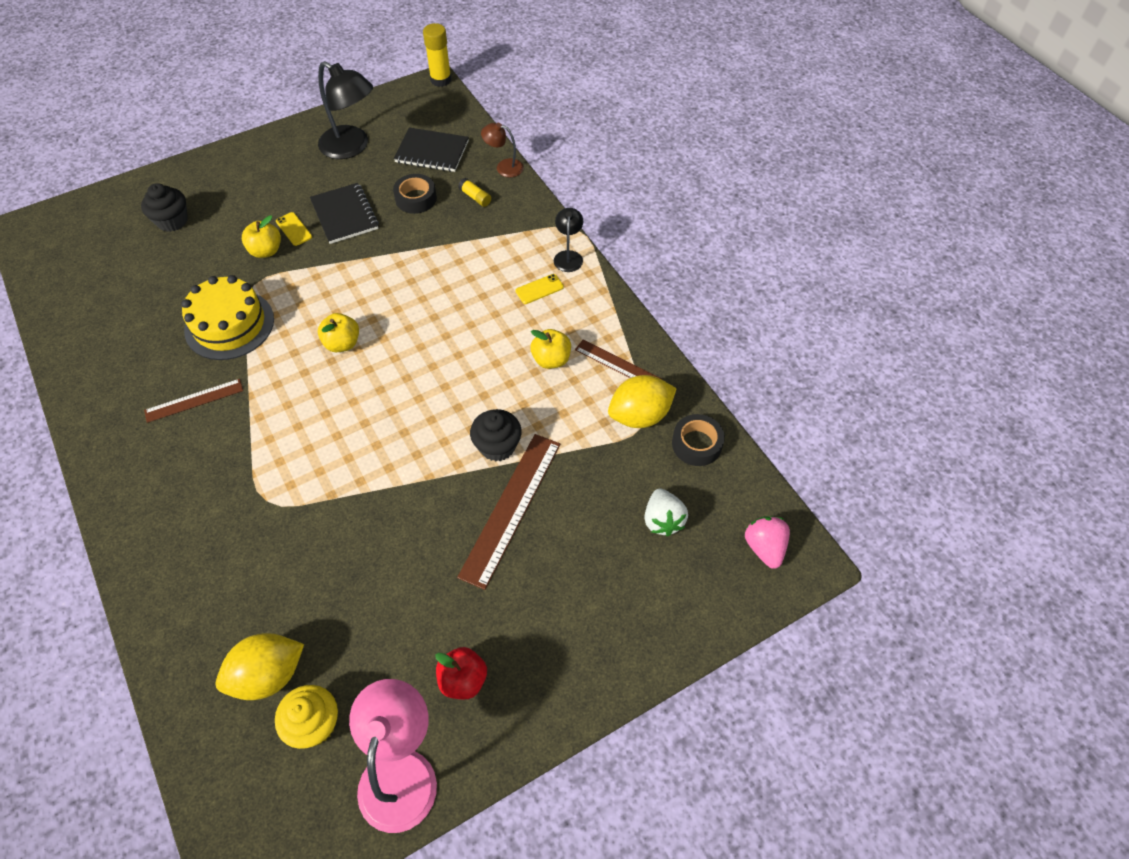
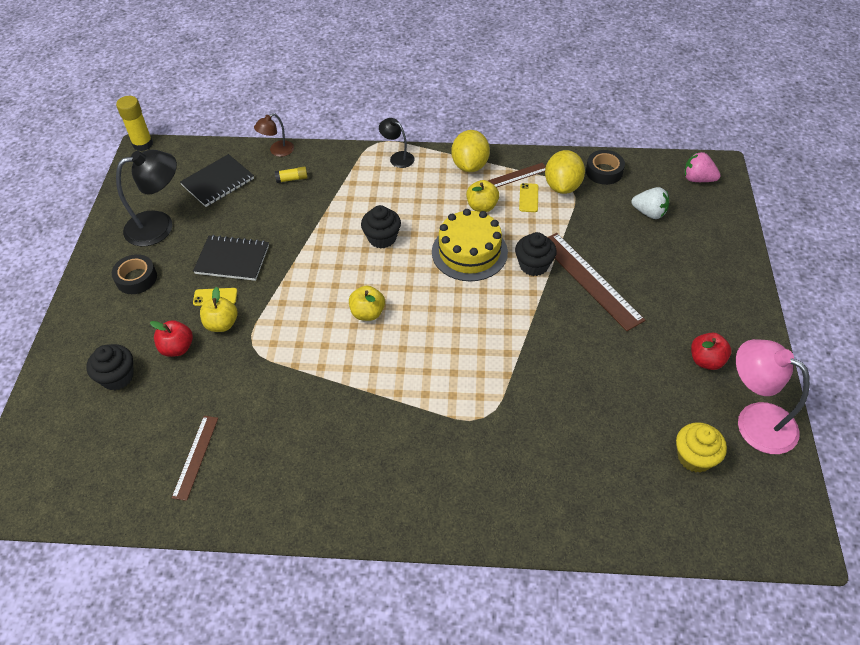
camera: 55 degrees left, 5 degrees down
(194, 400) = (344, 431): brown ruler -> brown ruler (195, 457)
(223, 238) = (177, 348): none -> red apple
(229, 324) = (282, 378): yellow cake -> yellow cake (469, 252)
(268, 675) = (640, 471): yellow lemon -> yellow lemon (470, 165)
(416, 198) = (258, 211): black tape -> black tape (136, 278)
(446, 303) = (382, 238): none -> black cupcake
(539, 289) = (414, 185): yellow phone -> yellow phone (528, 198)

